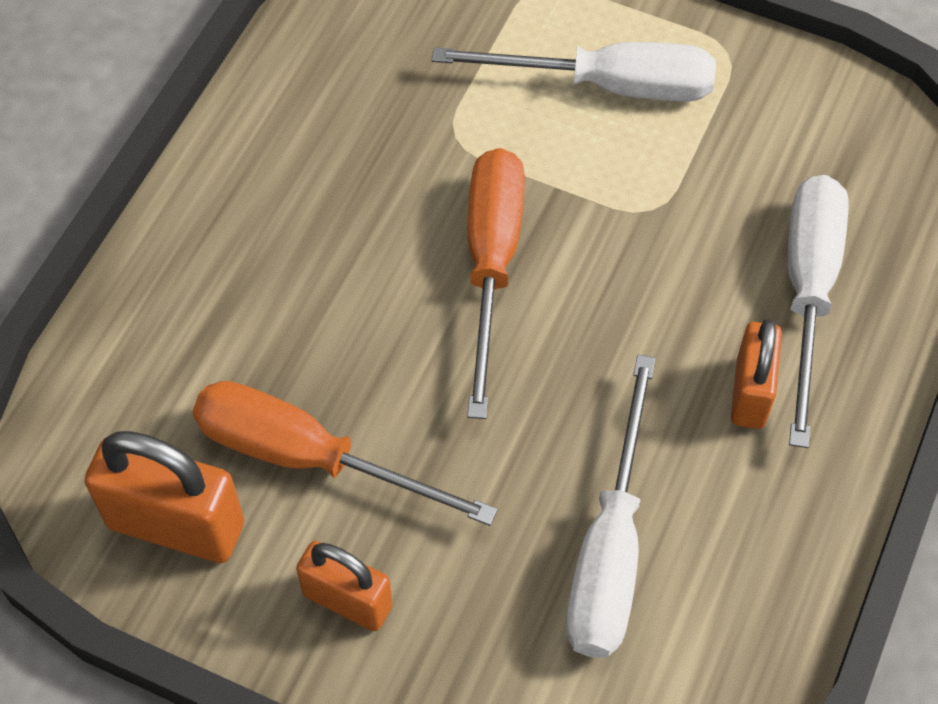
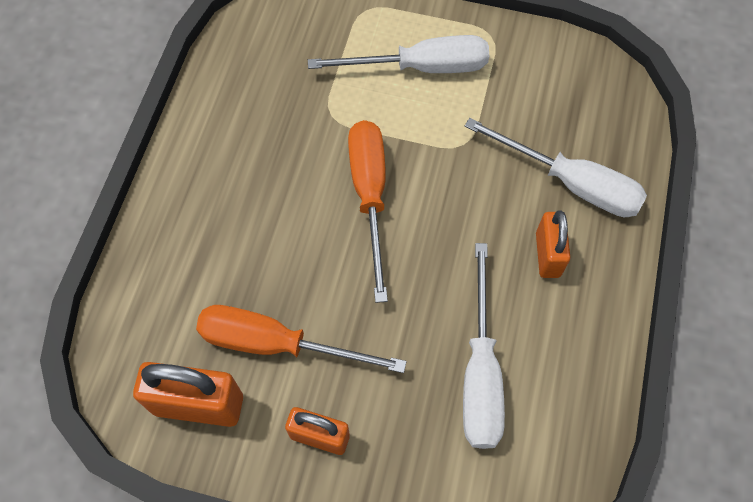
camera: 10 degrees left, 5 degrees up
(808, 292) = (570, 183): white screwdriver -> white screwdriver turned 120 degrees clockwise

